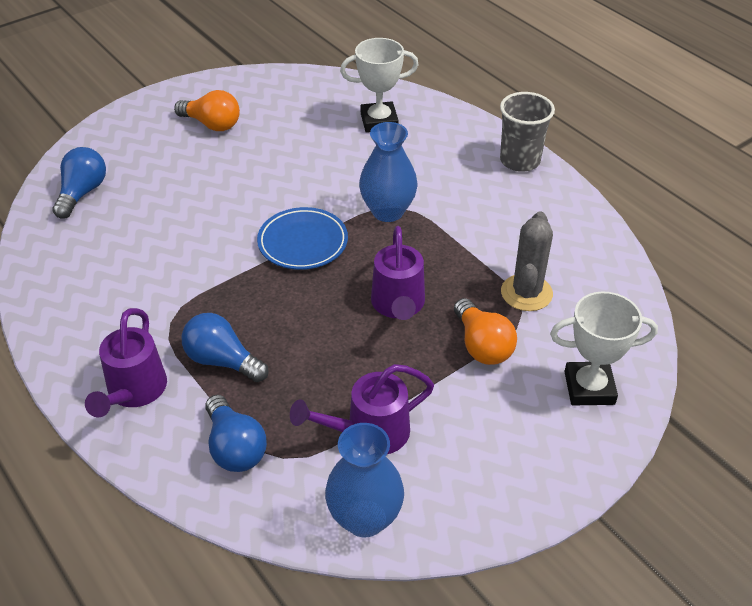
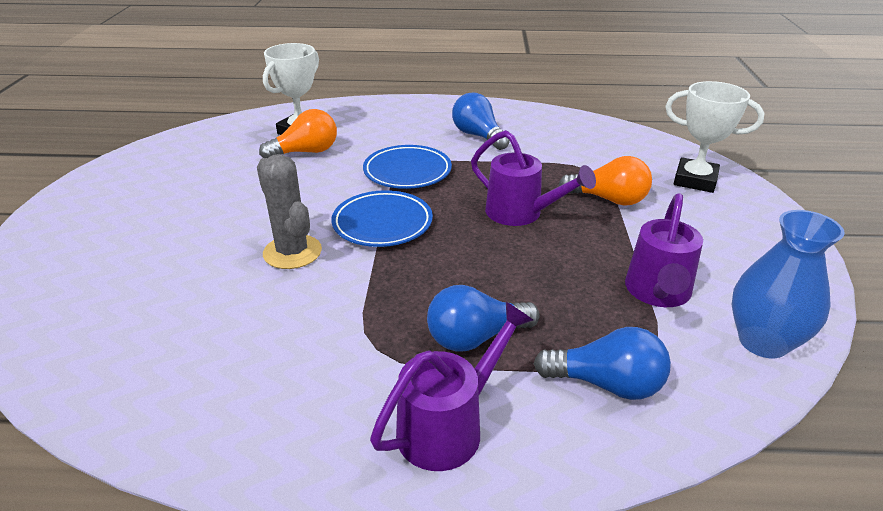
camera: 50 degrees left, 10 degrees down
(82, 193) = (81, 323): blue light bulb -> blue light bulb (478, 136)
(134, 392) = (449, 426): purple watering can -> purple watering can turned 90 degrees counterclockwise
(212, 124) = (148, 200): orange light bulb -> orange light bulb (306, 152)
(388, 211) = (407, 172): blue vase -> blue plate
(520, 161) = (436, 106): grey cup -> none
(526, 293) = (573, 160): grey cactus -> grey cactus (292, 252)
(589, 388) = (695, 180): white trophy -> white trophy turned 75 degrees clockwise

